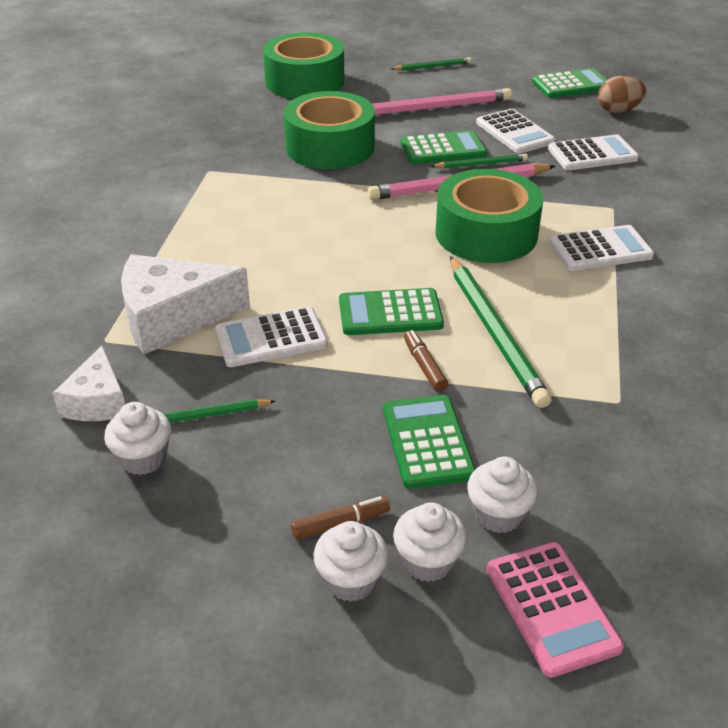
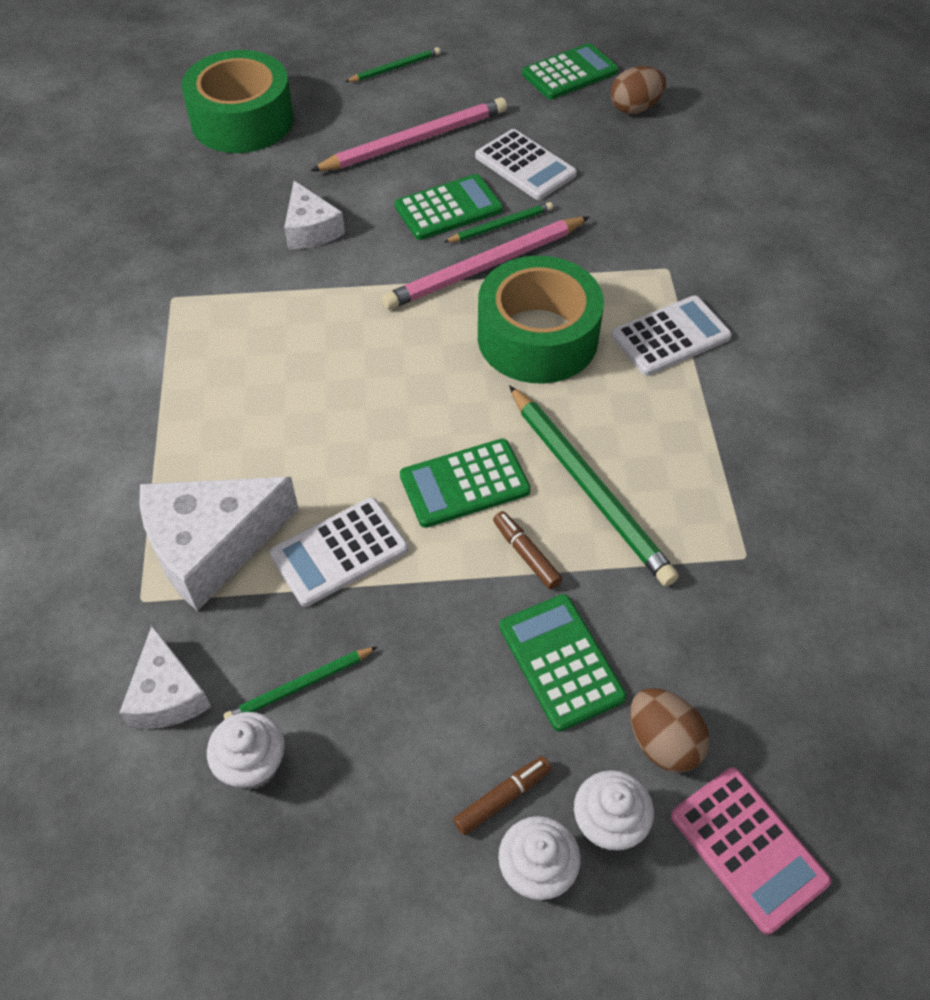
camera: 15 degrees left, 15 degrees up
(330, 147) = (310, 229): green tape -> white cheese
(498, 514) = (663, 742): white cupcake -> brown egg
(592, 154) = (623, 186): white calculator -> none

